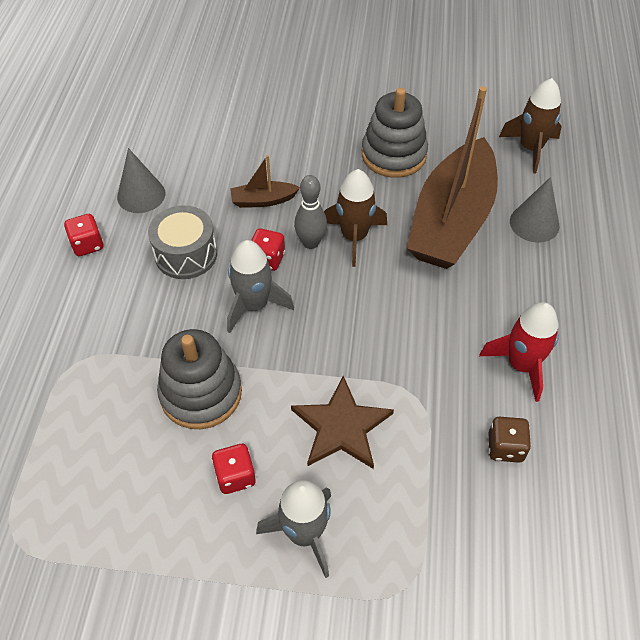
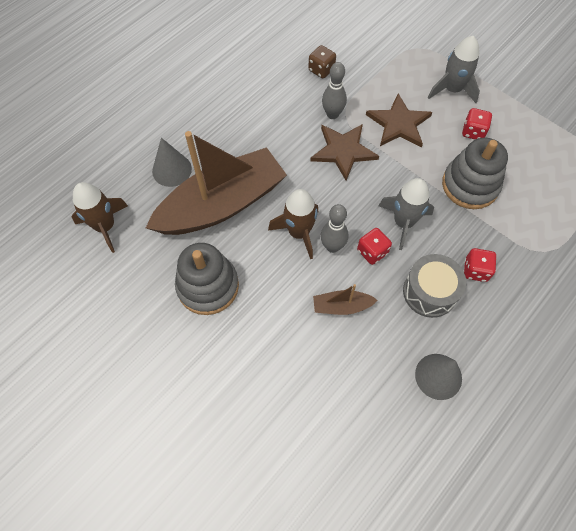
camera: 145 degrees left, 10 degrees up
(87, 245) = (504, 349): red dice -> red dice (475, 270)
(263, 200) = (341, 306): brown boat -> brown boat turned 150 degrees clockwise
(380, 347) = (343, 151): none -> brown star
(433, 388) = (332, 114): none -> grey bowling pin
(521, 365) = (273, 98): red rocket -> none

